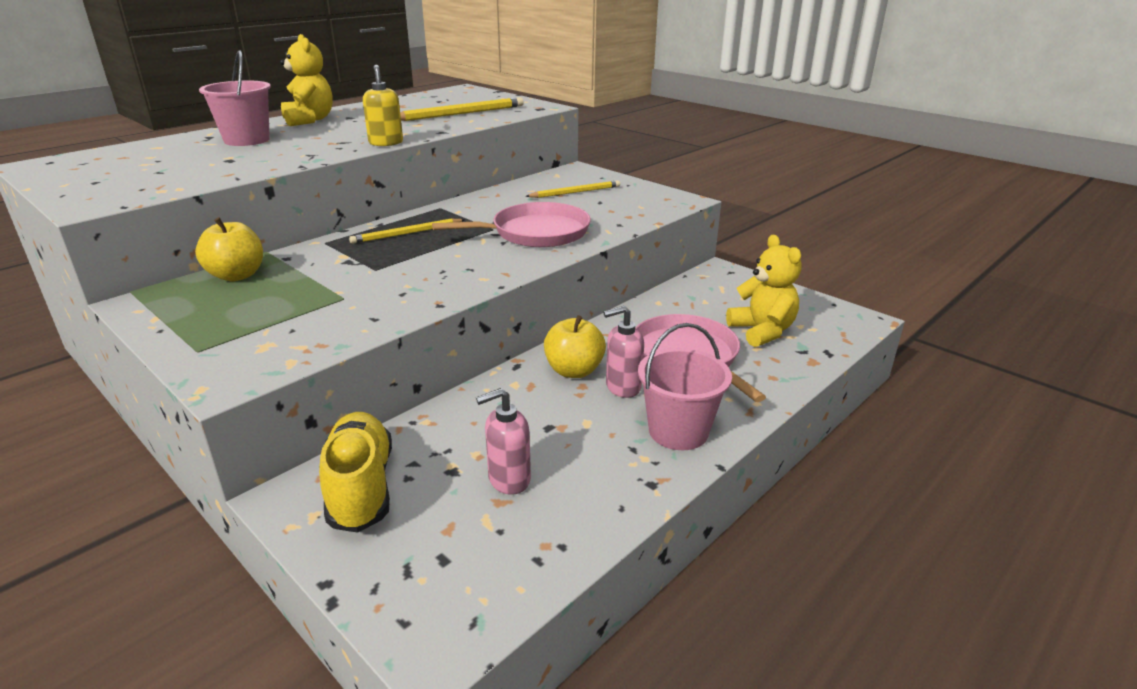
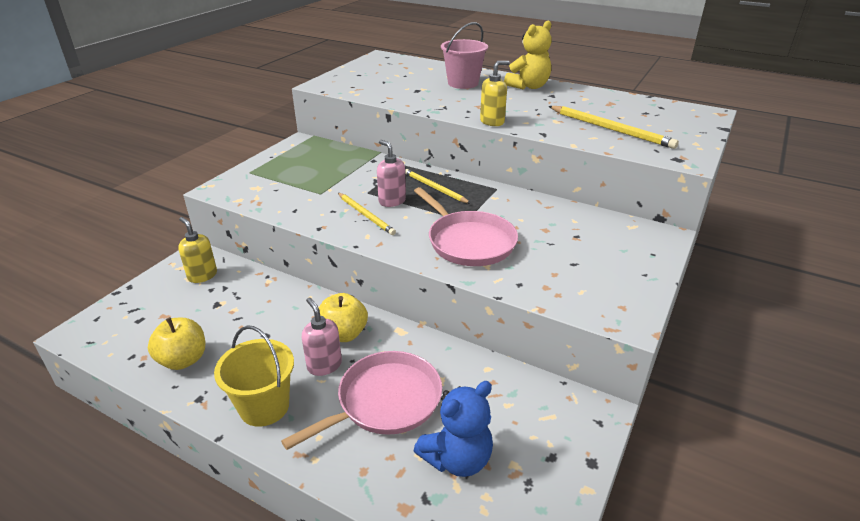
camera: 75 degrees right, 5 degrees up
(237, 275) = (342, 154): yellow apple -> yellow apple (183, 360)
(361, 487) = (202, 275): yellow shoe -> yellow soap dispenser
(508, 479) = (207, 329): pink soap dispenser -> pink soap dispenser (392, 201)
(575, 192) = (589, 245): yellow pencil -> yellow pencil (366, 215)
(678, 431) = (264, 407): pink bucket -> yellow bucket
(762, 331) = (457, 458): yellow teddy bear -> blue teddy bear

